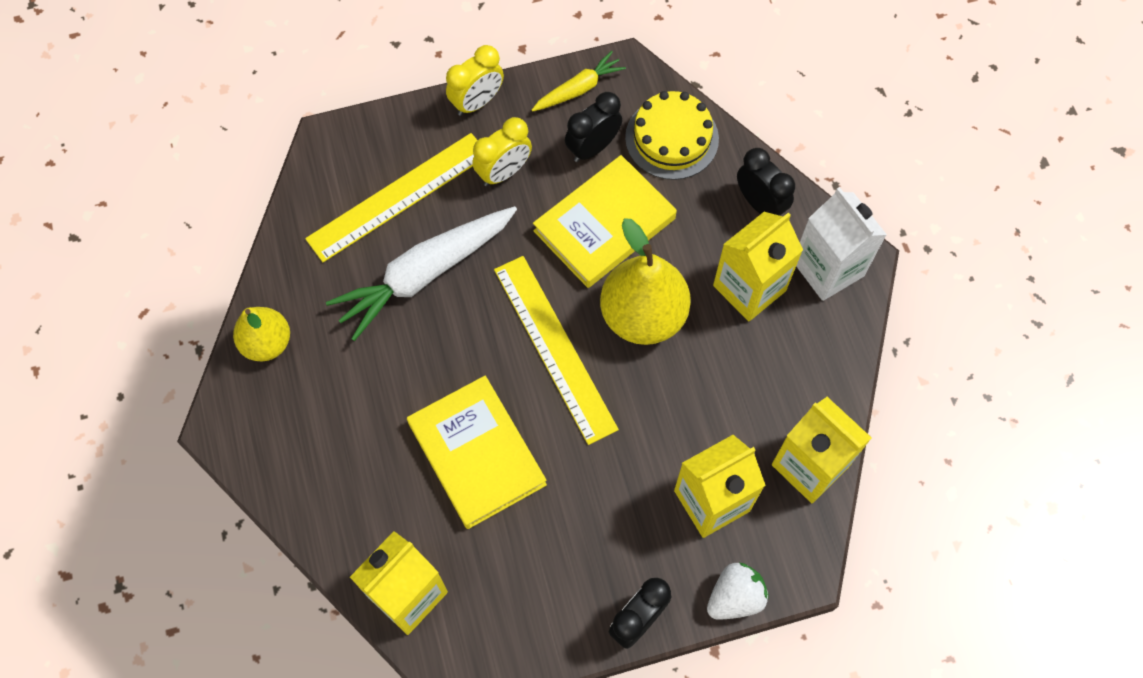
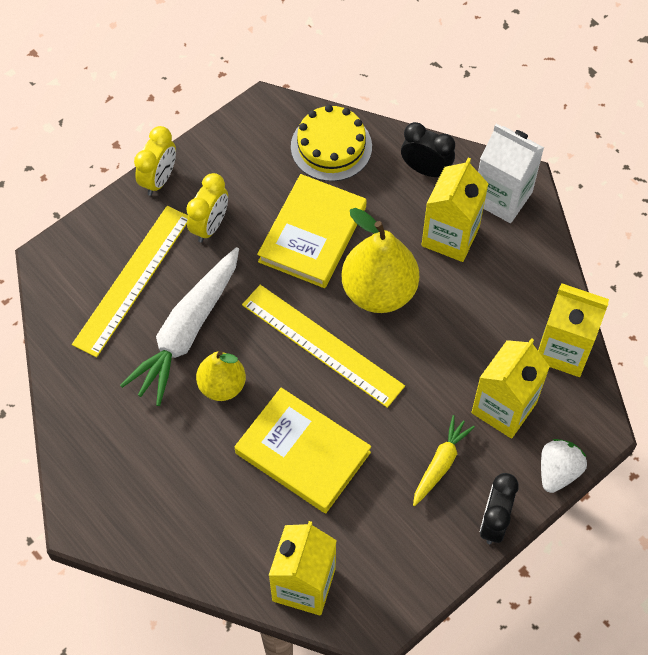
camera: 25 degrees left, 5 degrees down
(267, 343) = (83, 440): yellow pear -> yellow pear (222, 386)
(578, 89) = (237, 137): yellow carrot -> yellow carrot (440, 463)
(592, 147) = (272, 178): black clock -> none

